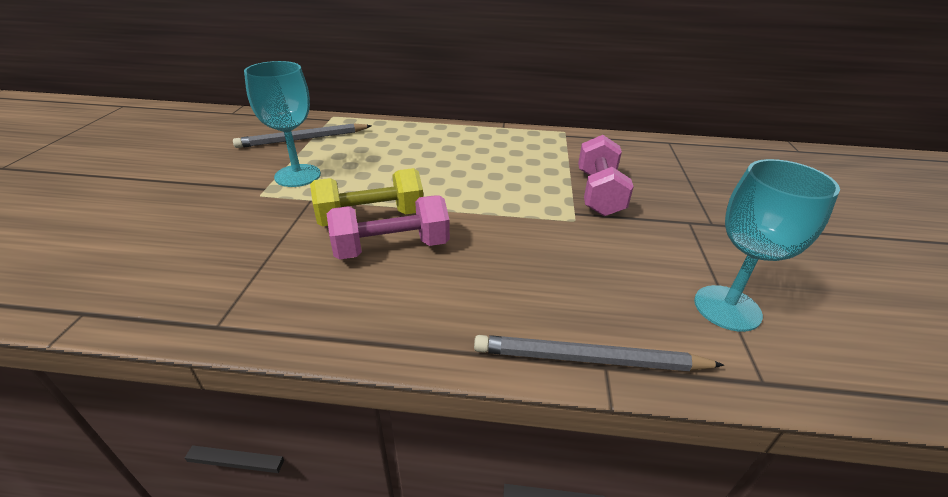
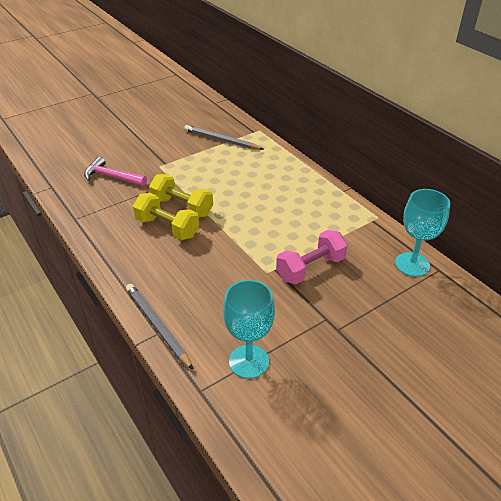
camera: 50 degrees right, 5 degrees up
(198, 240) = (112, 177): none -> pink hammer
(297, 175) = (187, 164): turquoise goblet -> turquoise goblet (412, 264)
(391, 248) = (167, 228): pink dumbbell -> yellow dumbbell

